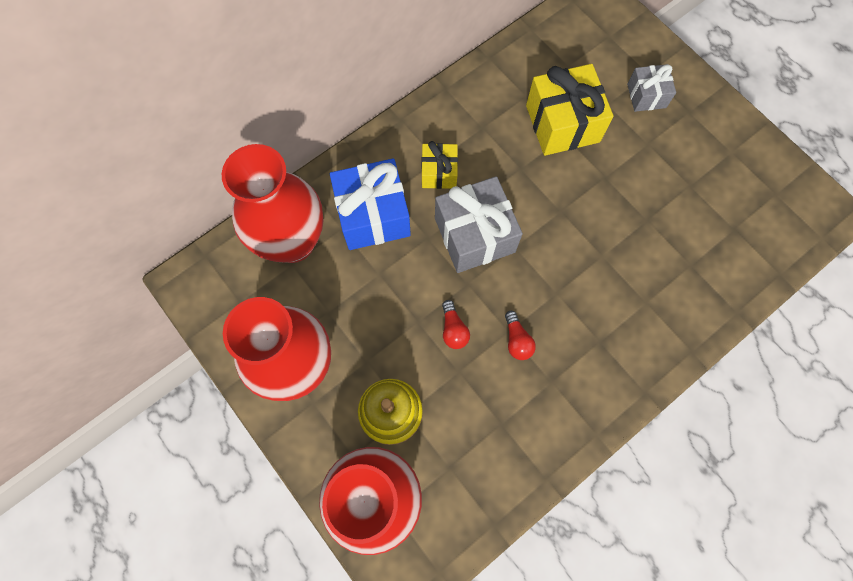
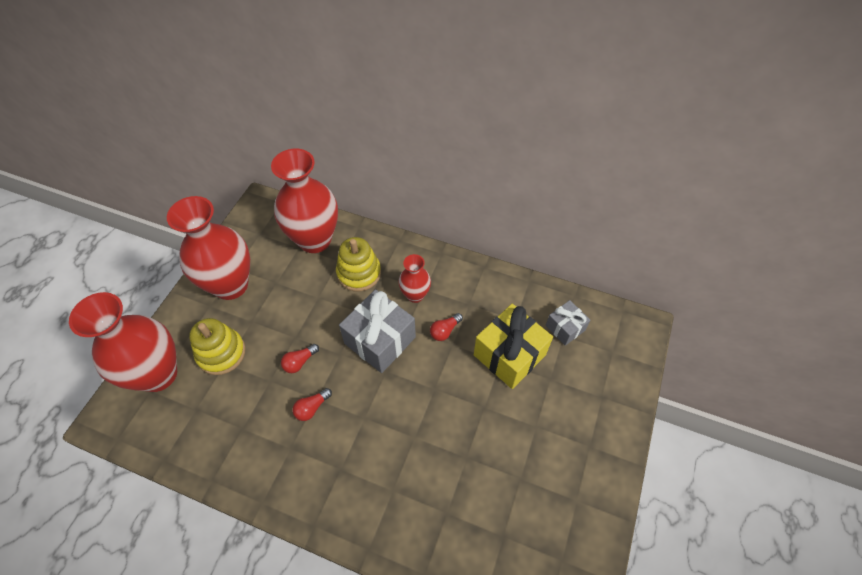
camera: 60 degrees right, 15 degrees down
(373, 215) = (359, 273): blue gift -> yellow stacking toy
(439, 173) = (415, 295): yellow gift -> red vase
(500, 167) = (445, 331): none -> red light bulb
(646, 96) = (579, 405): grey gift -> grey gift (565, 328)

